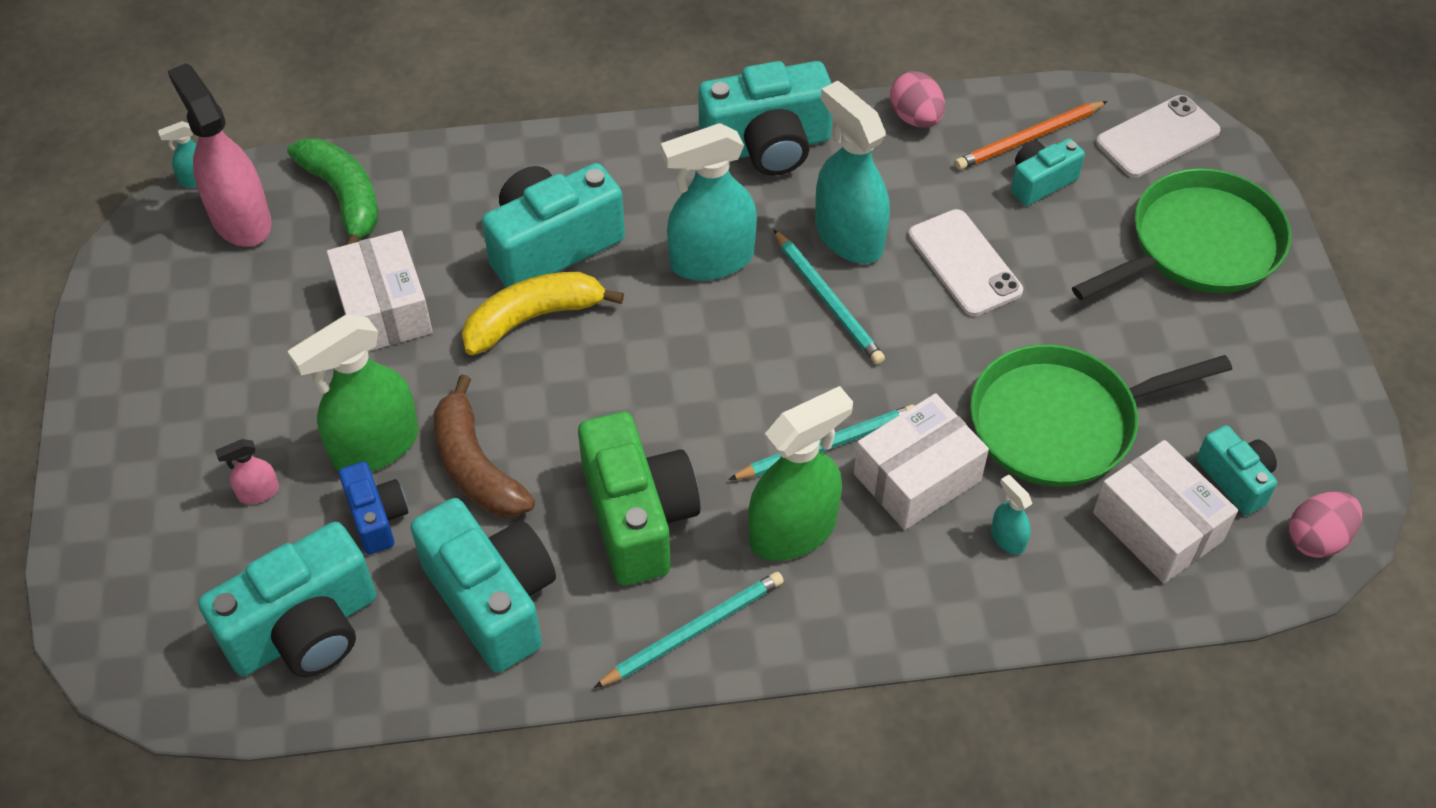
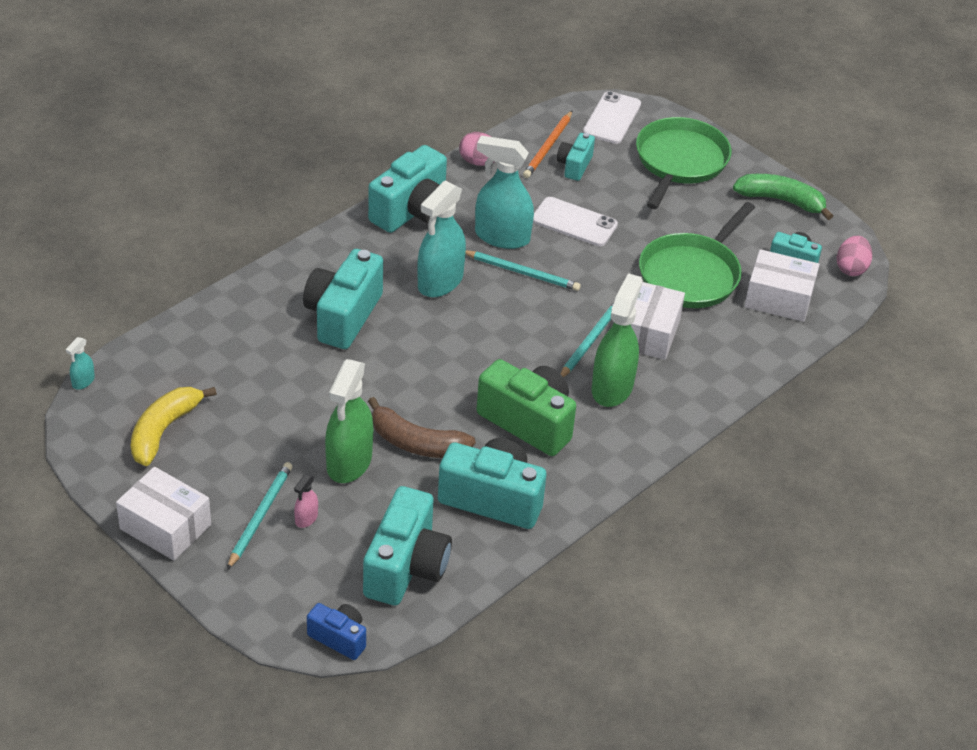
camera: 40 degrees left, 10 degrees down
(241, 219) = (136, 389): pink spray bottle -> none
(344, 198) = (190, 349): green banana -> green banana (781, 201)
(377, 517) = (388, 495): blue camera -> blue camera (339, 638)
(384, 309) = (279, 393): white box -> white box (165, 527)
(533, 318) = (371, 357): yellow banana -> yellow banana (164, 430)
(693, 631) = (609, 458): turquoise pencil -> turquoise pencil (260, 516)
(1007, 538) = (716, 338): turquoise spray bottle -> none

